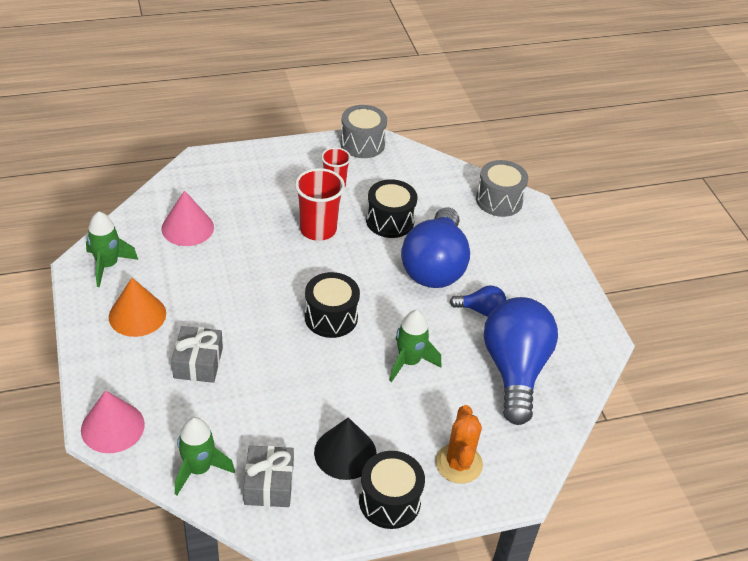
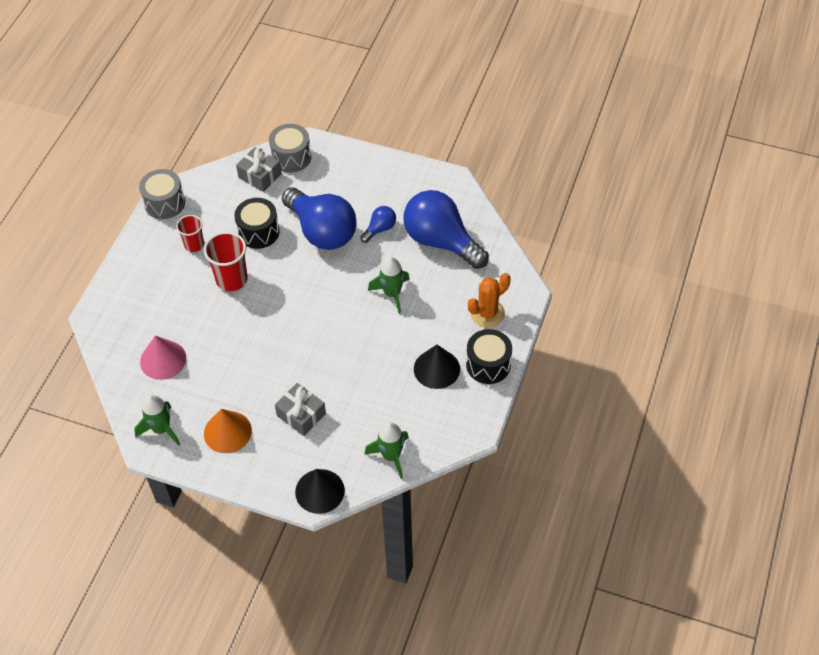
camera: 50 degrees left, 10 degrees up
(112, 427) = (319, 491): pink cone -> black cone
(269, 484) = (430, 422): grey gift -> grey gift (260, 175)
(331, 317) = (320, 316): black drum -> none
(458, 463) = (487, 313): orange cactus -> orange cactus turned 75 degrees counterclockwise

